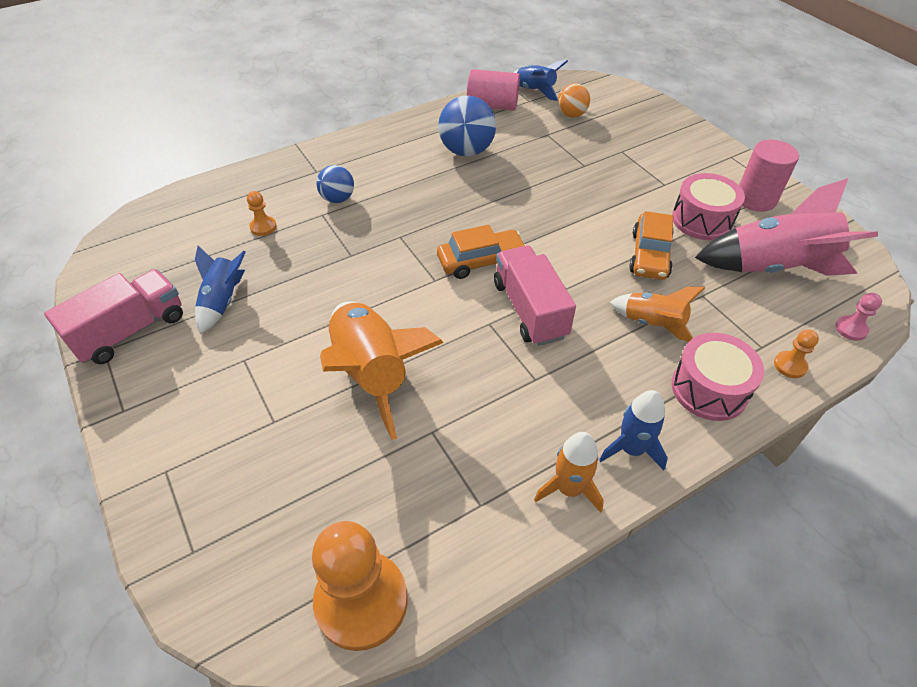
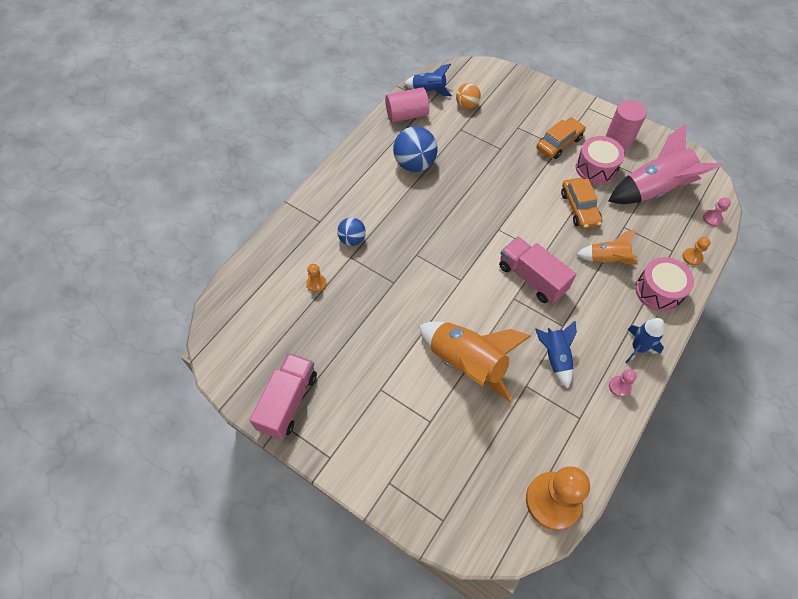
camera: 25 degrees left, 10 degrees up
(223, 302) = (334, 353): blue rocket -> blue rocket (555, 358)
(481, 261) = (480, 253): orange car -> orange car (559, 143)
(569, 489) = (619, 386): orange rocket -> pink pawn

